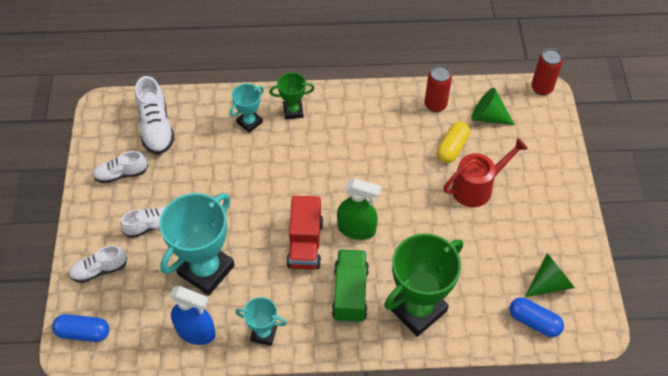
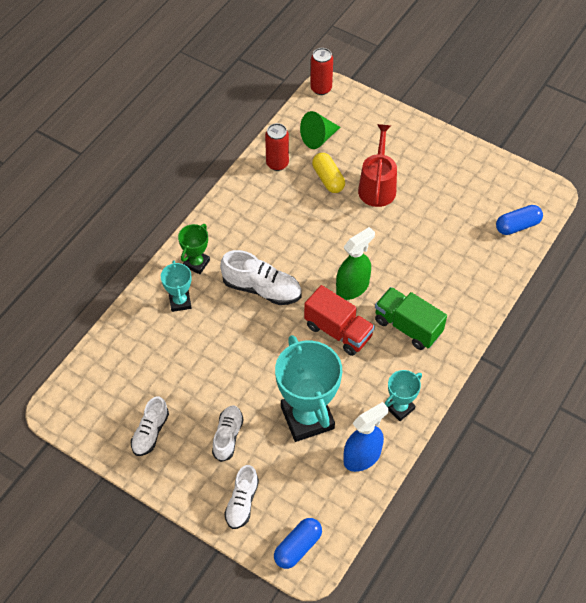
camera: 55 degrees left, 0 degrees up
(156, 127) = (121, 377): white shoe -> white shoe (262, 289)
(417, 309) = (455, 291): green trophy -> none
(549, 283) = (493, 196): green cone -> none

